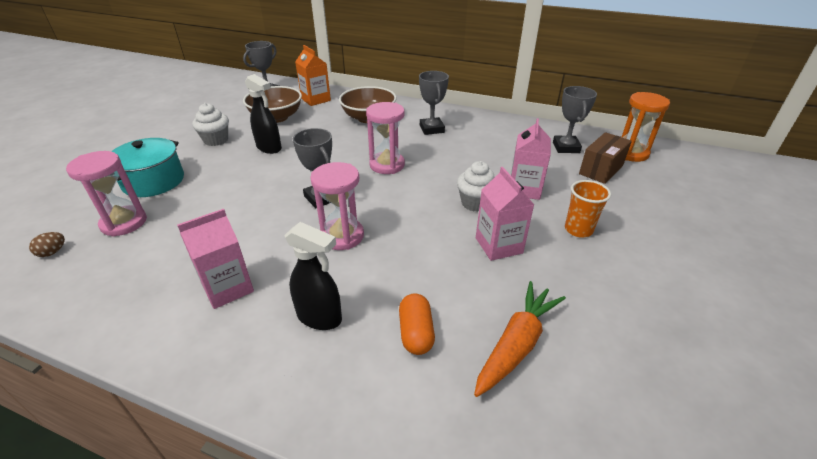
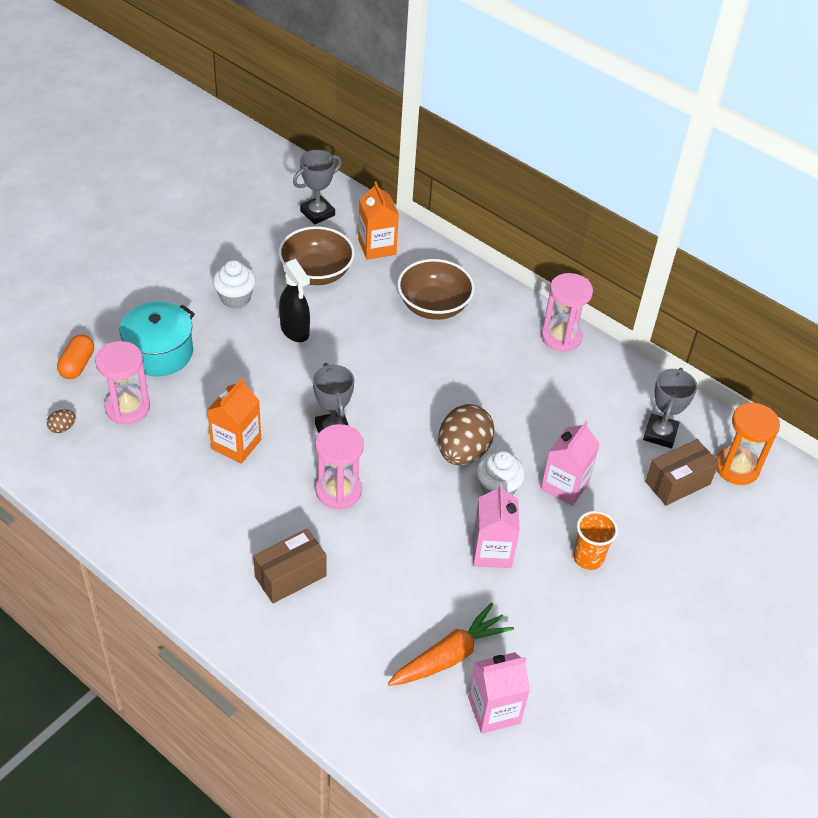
camera: 15 degrees right, 10 degrees up
(228, 288) = (216, 520): pink carton -> pink carton (494, 710)
(236, 225) = (236, 444): none -> orange carton
(320, 317) = (290, 576): black spray bottle -> brown box
(387, 165) = (423, 400): pink hourglass -> pink hourglass (561, 337)
(416, 333) = (368, 617): orange capsule -> orange capsule (77, 365)
(431, 129) = (506, 351): grey trophy -> none
(434, 187) = (463, 452): none -> brown egg

